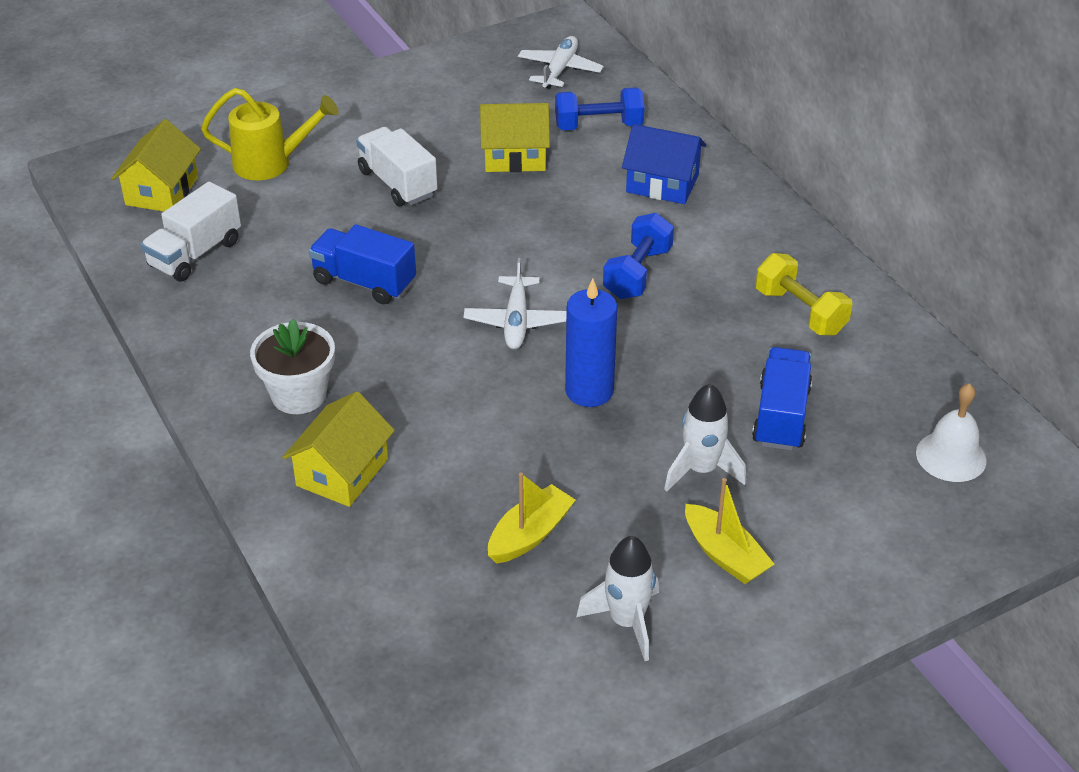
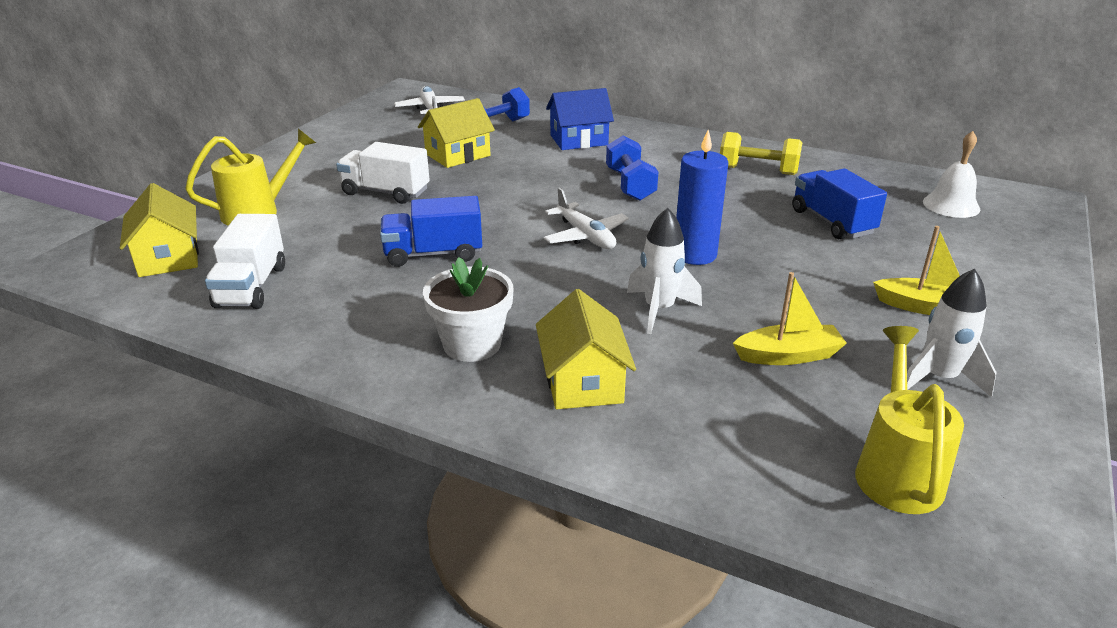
camera: 35 degrees left, 10 degrees down
(476, 670) = (896, 470): none -> yellow watering can
(530, 534) = (788, 355): yellow boat -> yellow boat turned 75 degrees clockwise
(701, 470) = (834, 268): white rocket -> white rocket (659, 309)

